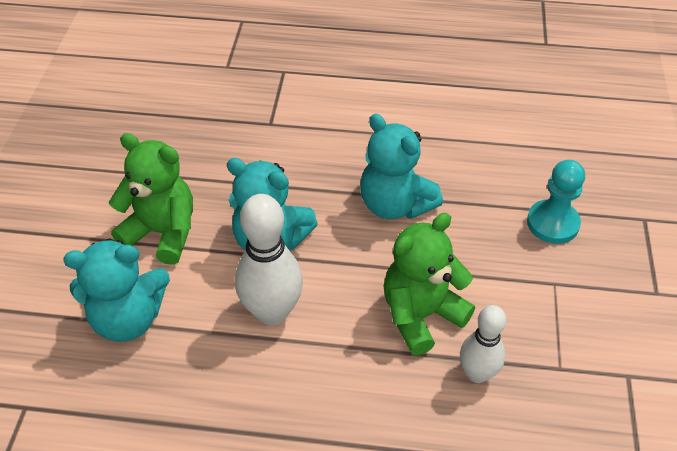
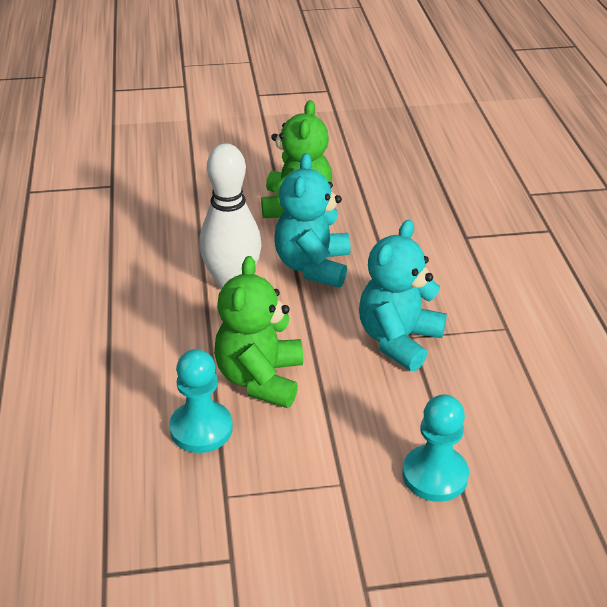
camera: 75 degrees right, 10 degrees down
(128, 318) = (201, 210): turquoise teddy bear -> none
(421, 315) = (260, 379): green teddy bear -> green teddy bear turned 120 degrees counterclockwise
(477, 373) = (201, 429): white bowling pin -> turquoise pawn

